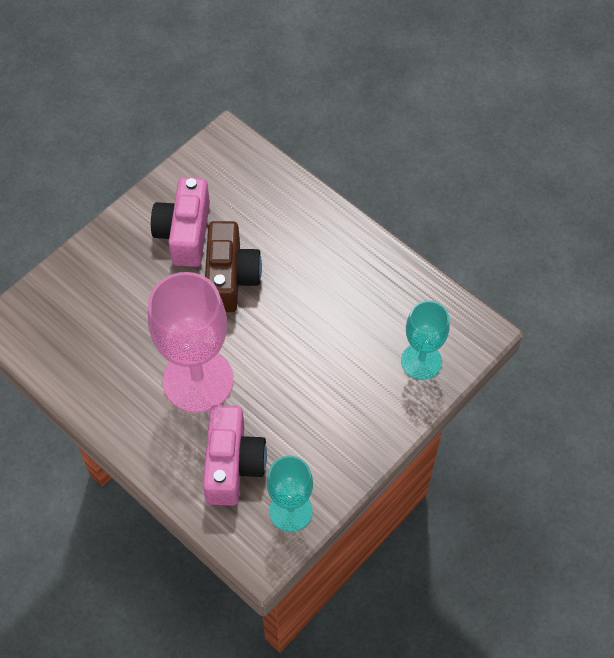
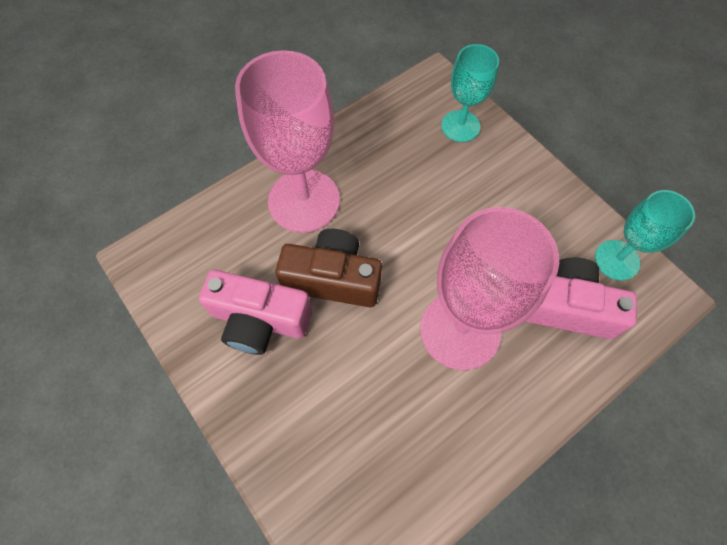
camera: 80 degrees left, 5 degrees up
(304, 242) = (304, 201): none -> pink goblet

